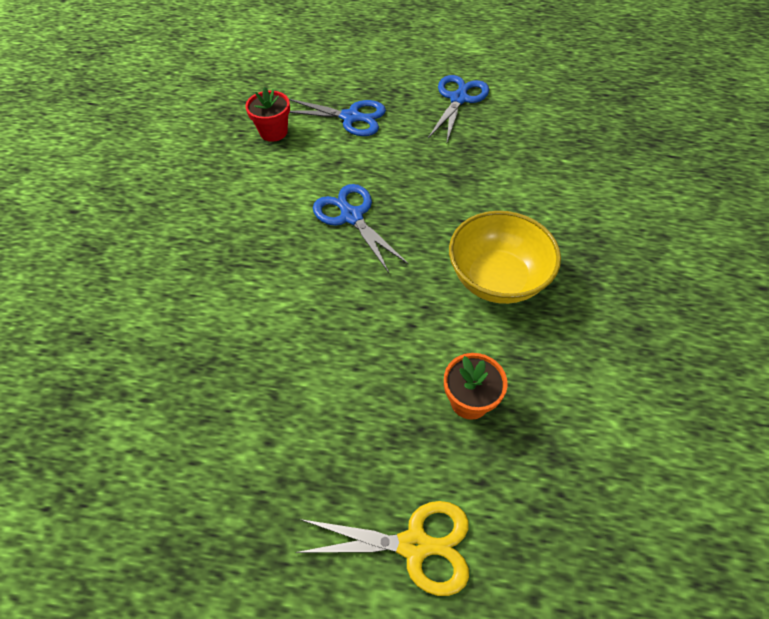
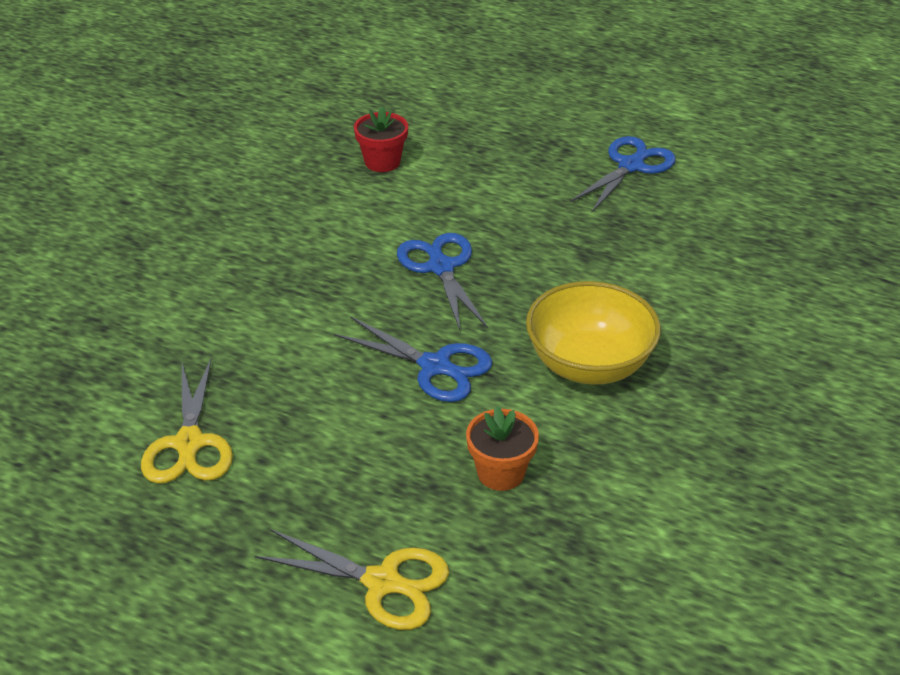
camera: 15 degrees right, 15 degrees down
(199, 442) = (189, 443): none -> yellow scissors
(350, 117) = (483, 163): blue scissors -> blue scissors (435, 366)

